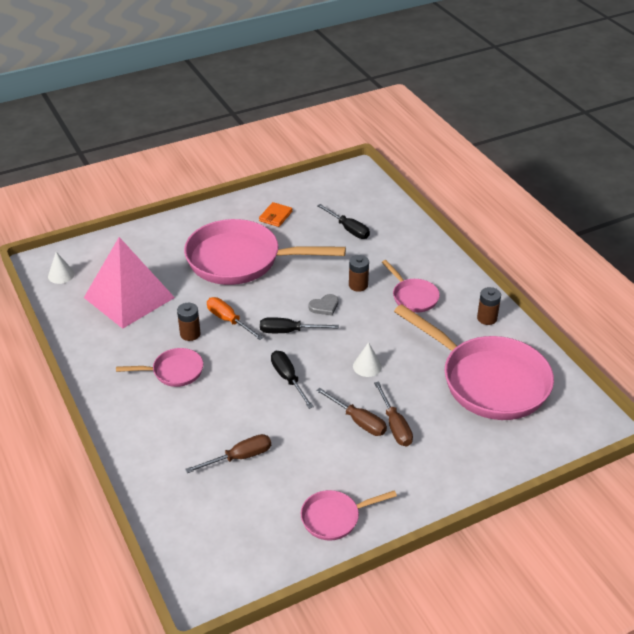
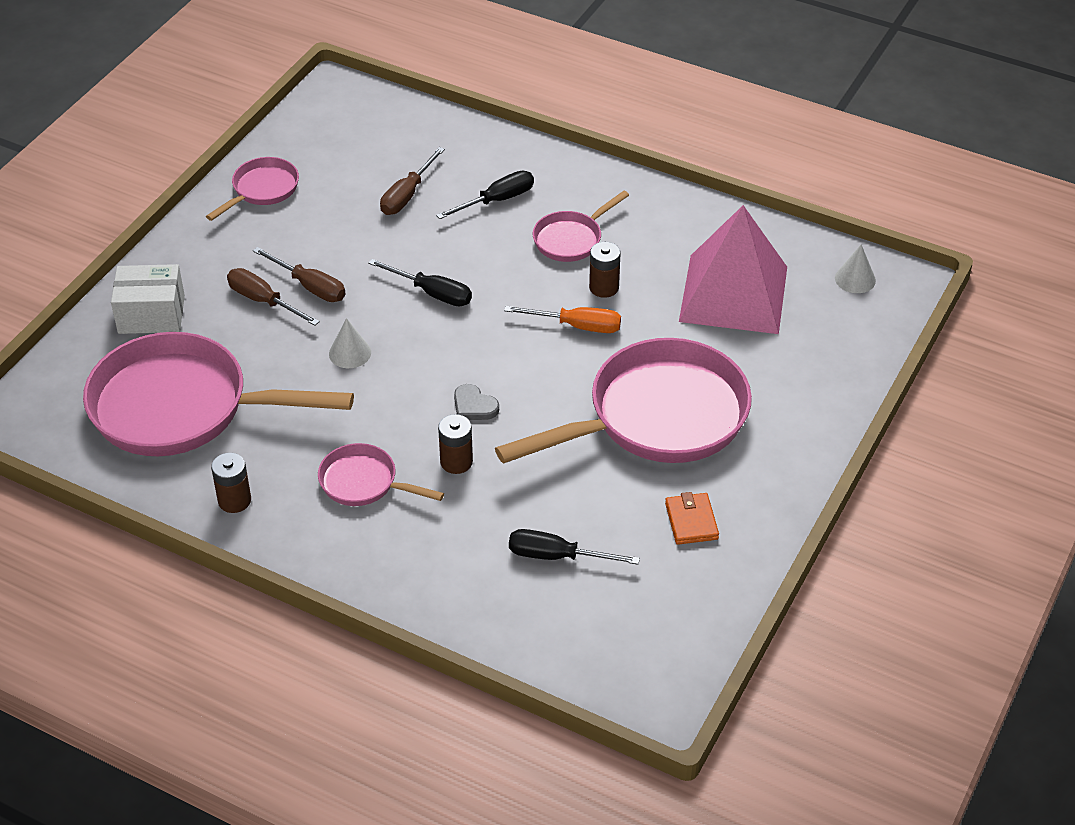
camera: 145 degrees right, 5 degrees up
(289, 331) = (487, 349): black screwdriver -> black screwdriver (497, 200)
(324, 306) = (474, 406): grey heart -> grey heart turned 75 degrees counterclockwise
(358, 421) = (310, 286): brown screwdriver -> brown screwdriver turned 150 degrees counterclockwise
(474, 452) = (151, 314): none -> white box

